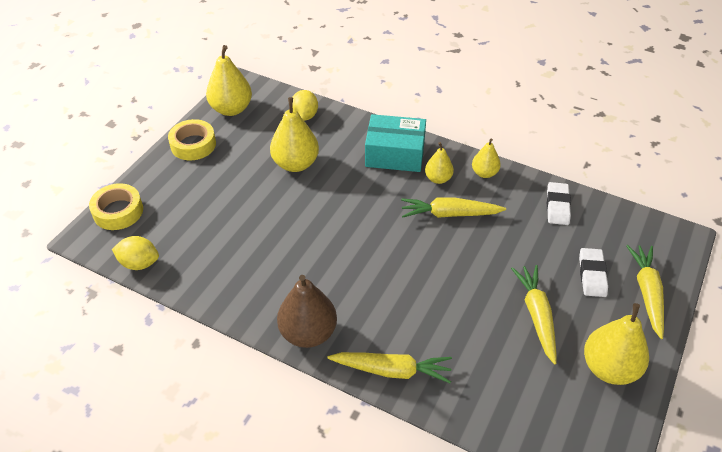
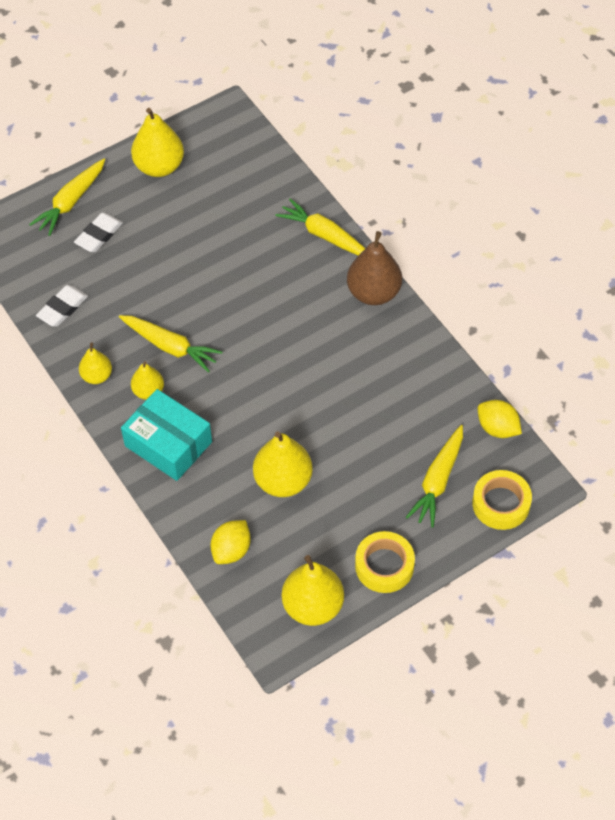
camera: 150 degrees left, 10 degrees up
(536, 316) = (177, 225): yellow carrot -> yellow carrot (438, 481)

